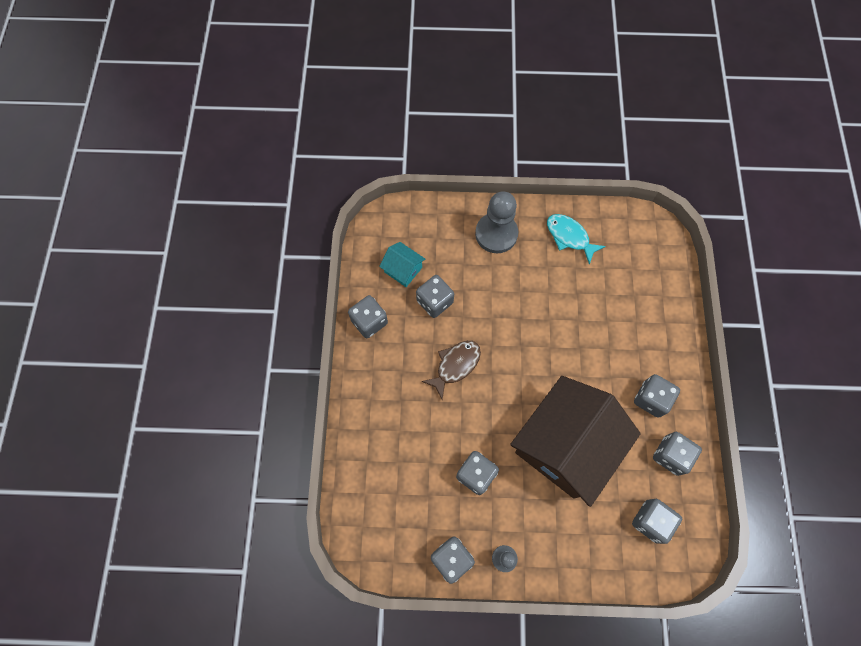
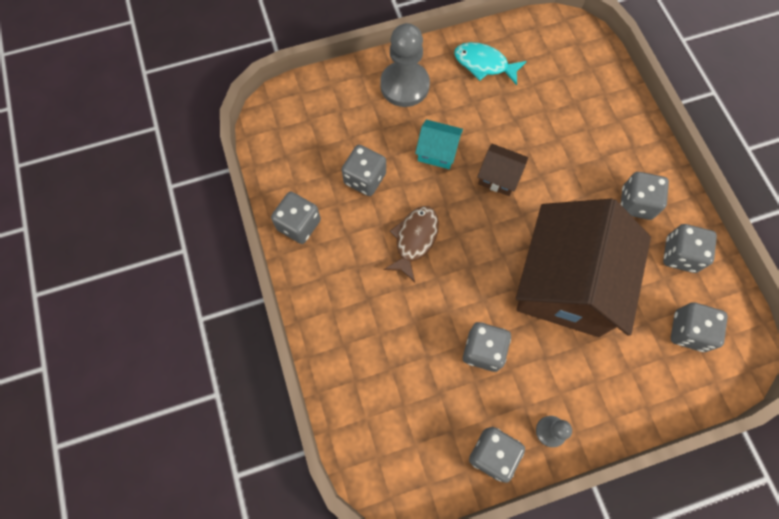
camera: 20 degrees left, 0 degrees up
(403, 270) = (316, 156): turquoise house -> turquoise house (437, 151)
(544, 337) = (499, 177): none -> brown house

